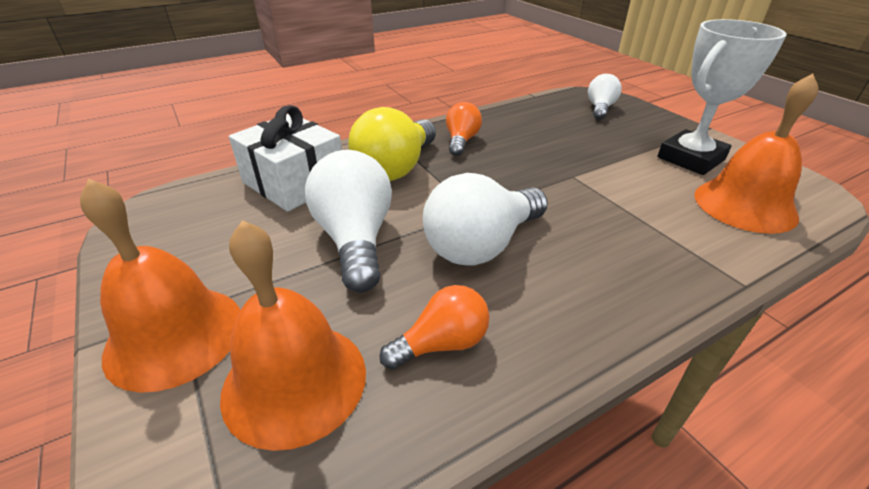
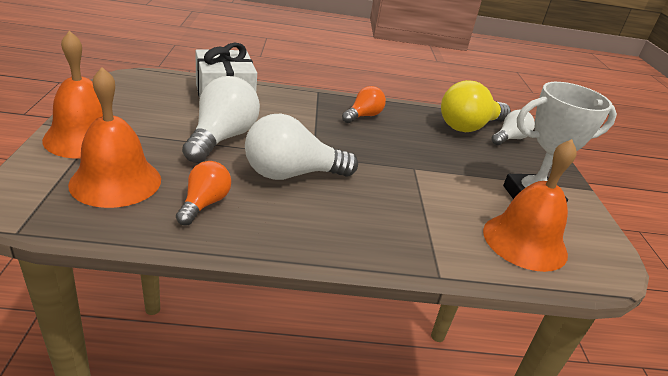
camera: 25 degrees right, 5 degrees down
(396, 168) = (296, 113): yellow light bulb -> yellow light bulb (468, 127)
(442, 343) = (204, 204): orange light bulb -> orange light bulb turned 75 degrees counterclockwise

